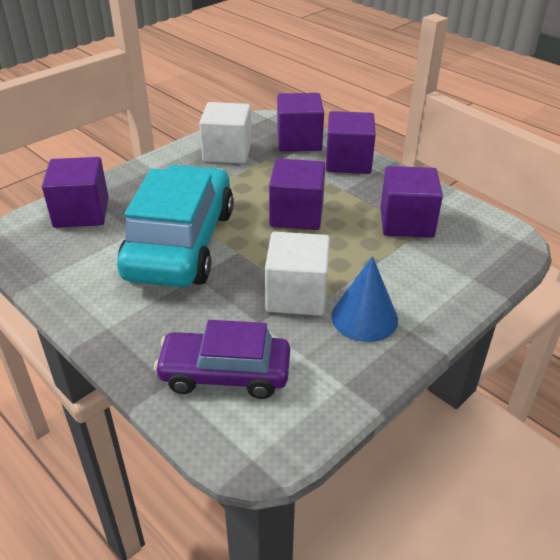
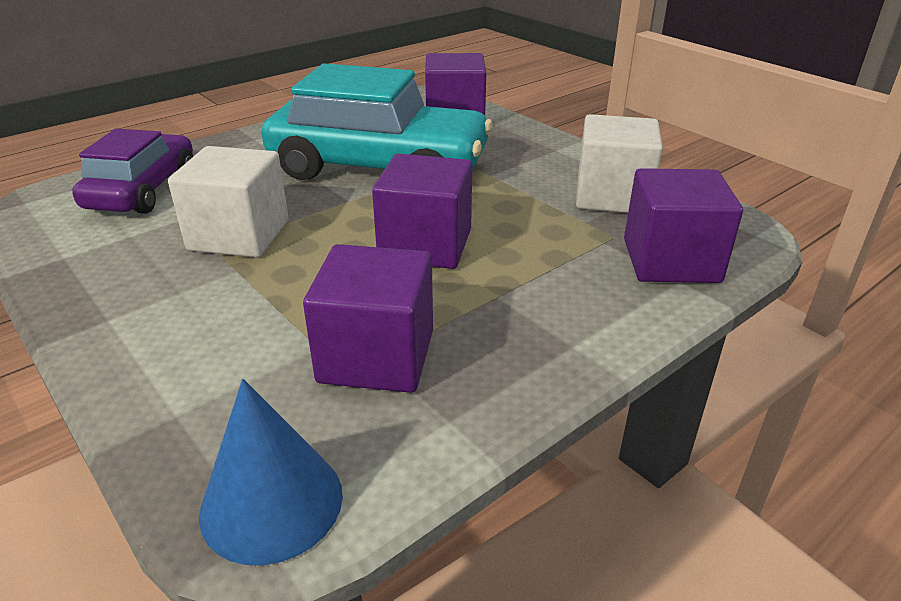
camera: 95 degrees right, 5 degrees down
(348, 162) = (600, 310): purple cube -> none
(364, 317) = (160, 282): blue cone -> blue cone (272, 502)

